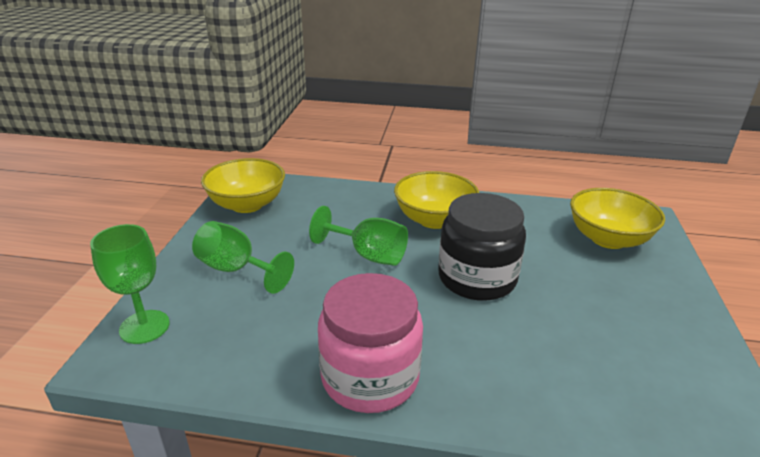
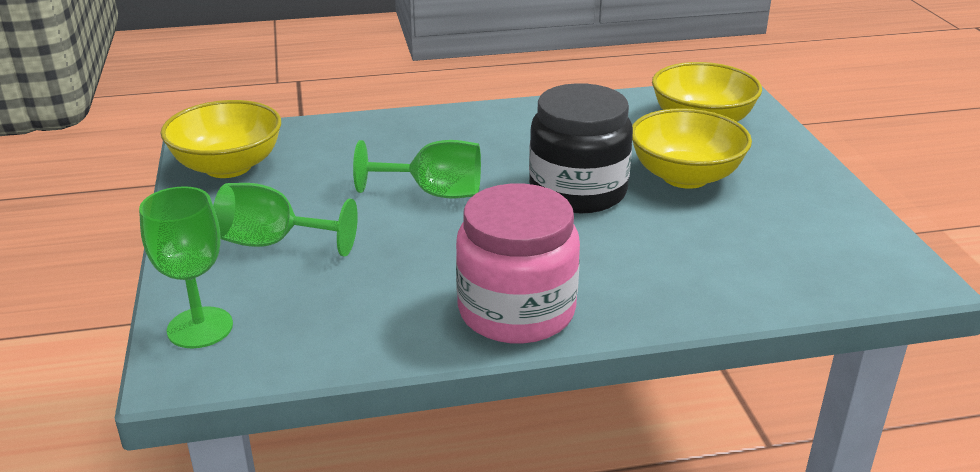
camera: 20 degrees left, 0 degrees up
(434, 219) = (490, 139): yellow bowl -> yellow bowl (685, 176)

